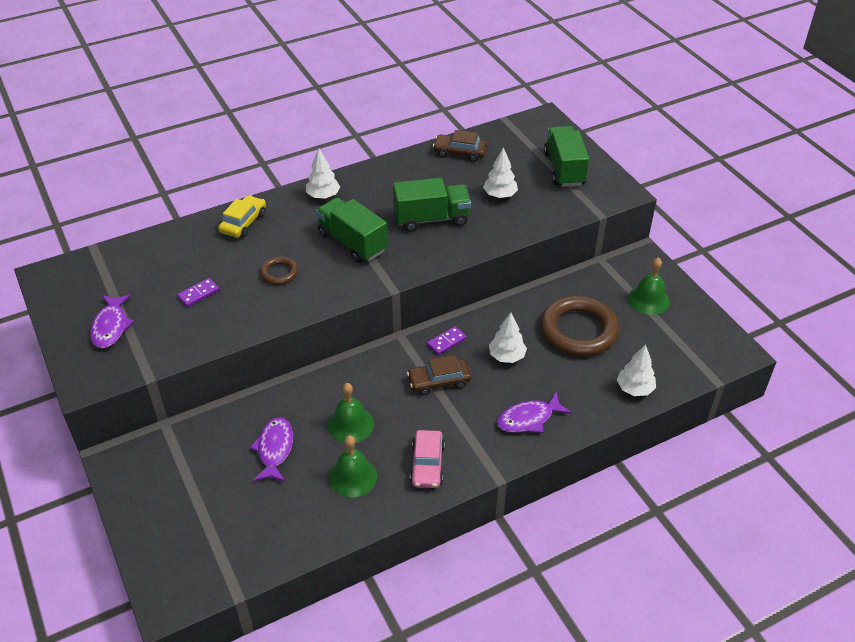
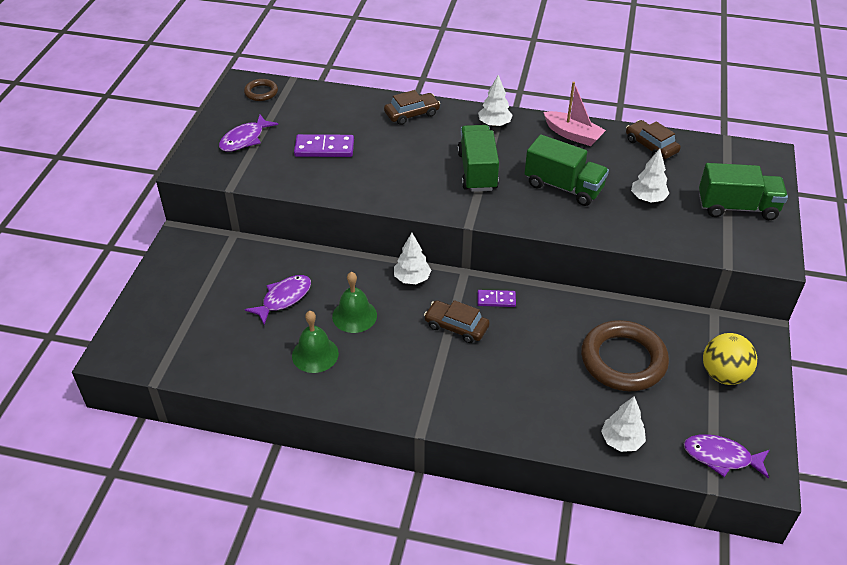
camera: 40 degrees right, 0 degrees up
(198, 294) = (324, 148): purple domino -> purple domino, size x1.65
(243, 222) = (412, 114): yellow car -> brown car
(279, 273) = (396, 164): brown ring -> brown ring (261, 92)
(394, 173) = (573, 135): none -> pink boat
(427, 464) = (378, 382): pink car -> none
(506, 356) = (534, 342): white tree -> white tree (412, 279)
(528, 419) = (497, 403): purple fish -> purple fish (721, 457)
(564, 169) = (737, 207): green truck -> green truck turned 60 degrees clockwise
(648, 300) = (723, 375): green bell -> yellow ball

